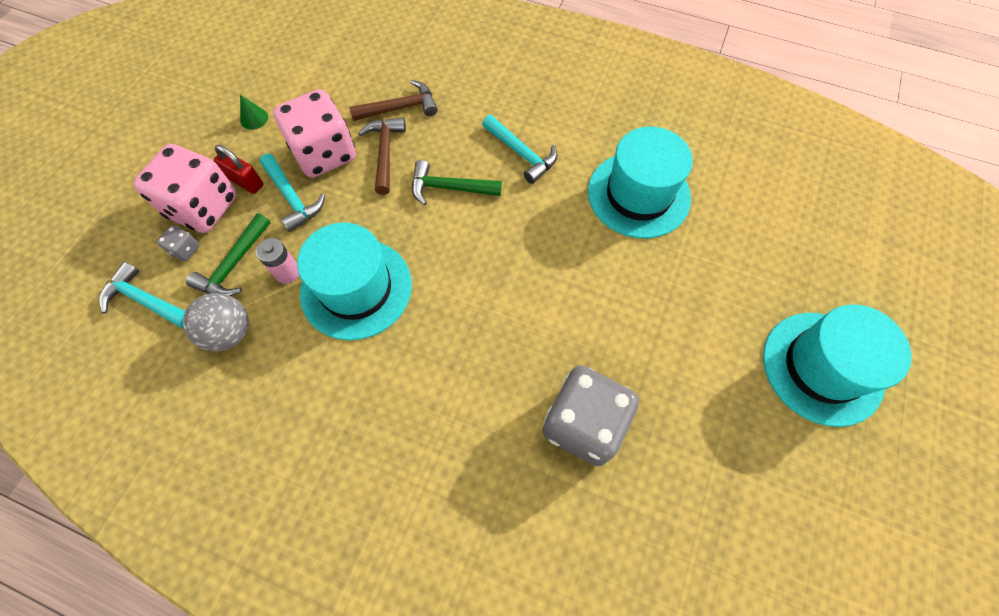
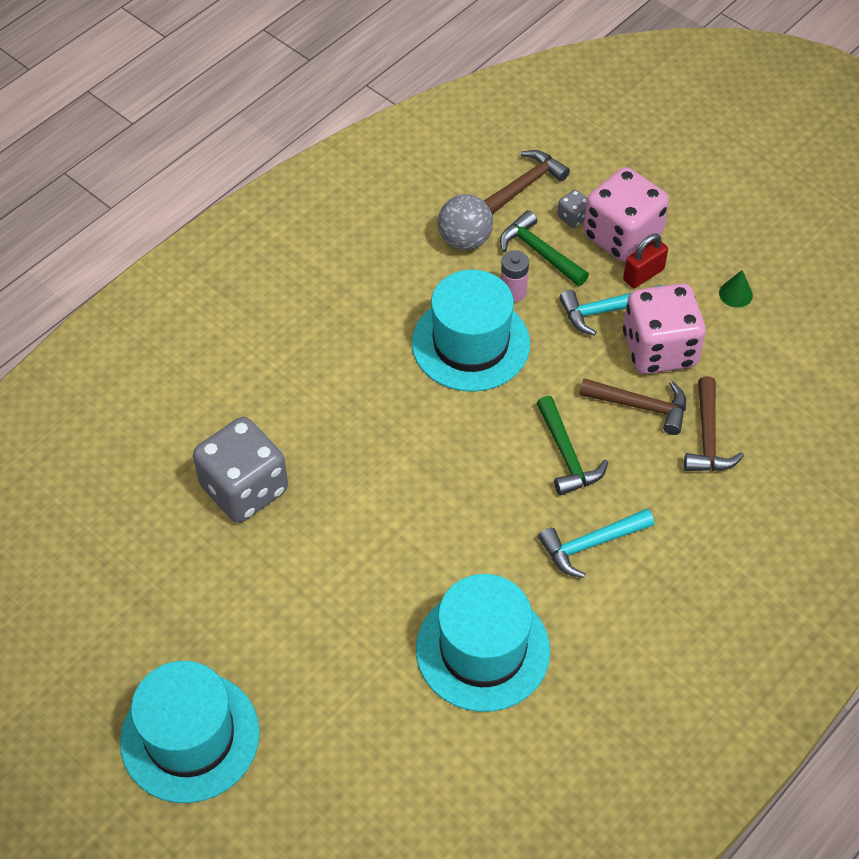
camera: 110 degrees right, 10 degrees down
(146, 300) = (525, 184): turquoise hammer -> brown hammer
(449, 188) = (566, 455): green hammer -> green hammer turned 135 degrees clockwise

